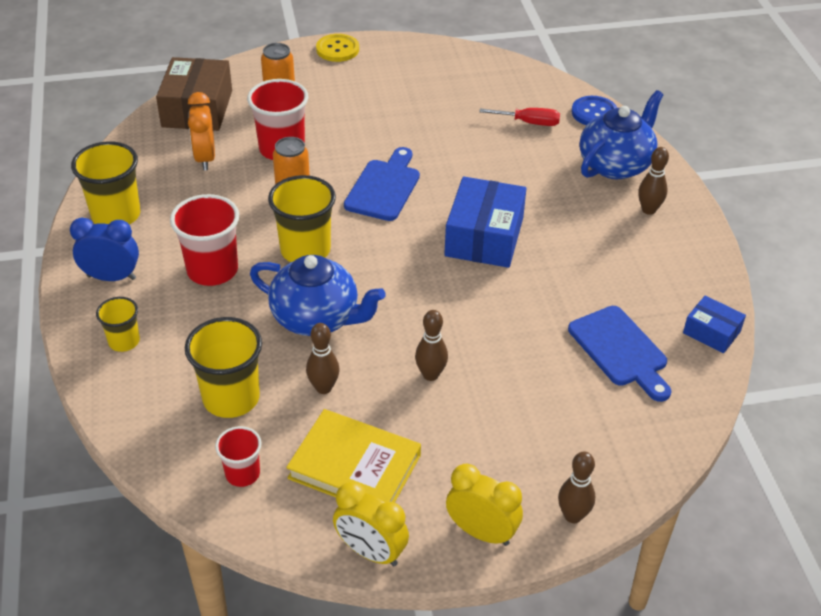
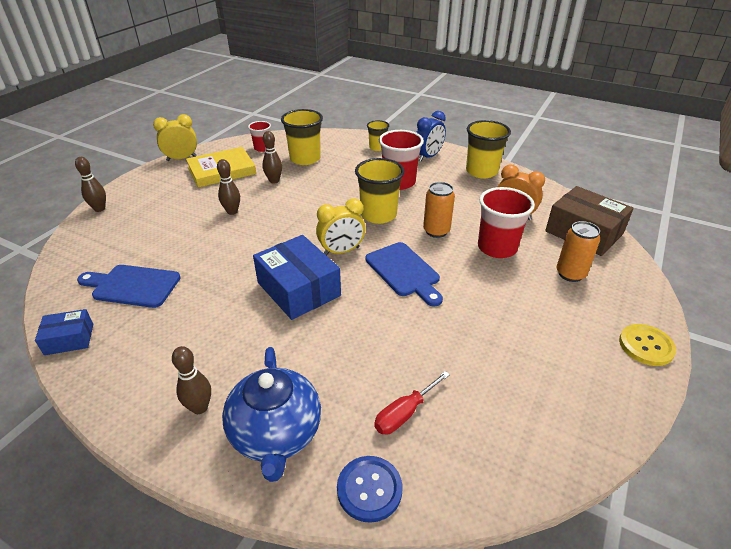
camera: 130 degrees right, 5 degrees down
(317, 318) = (320, 197): blue teapot -> none
(481, 532) = (140, 184): yellow clock -> yellow clock (341, 251)

